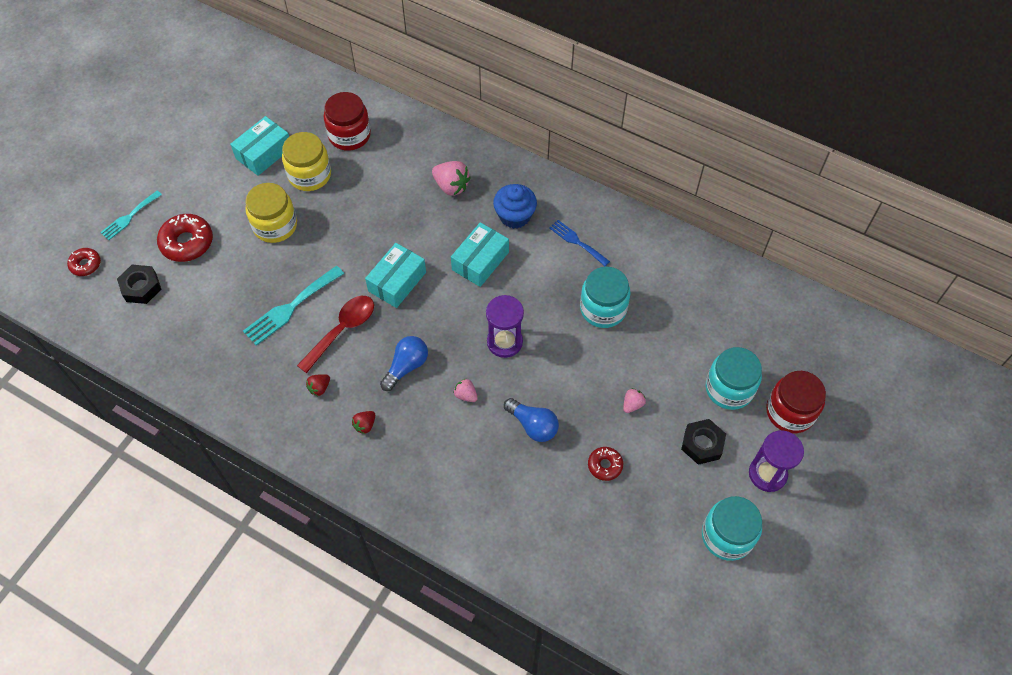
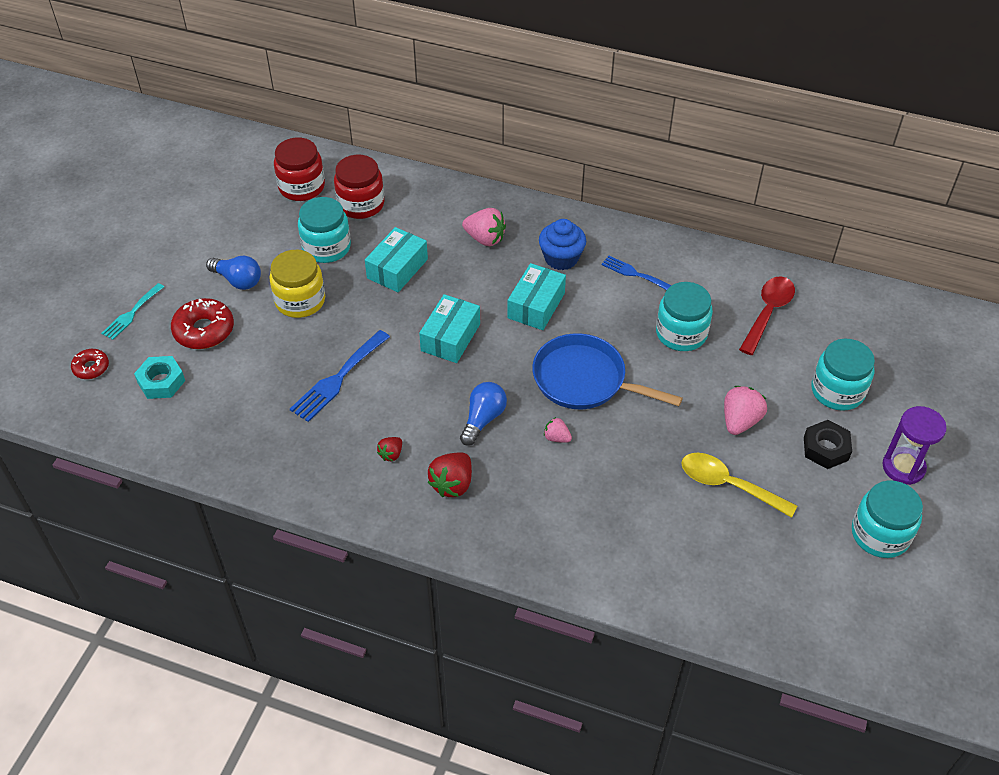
camera: 10 degrees left, 10 degrees down
(141, 287) = (161, 382): black nut -> turquoise nut
(264, 153) = (270, 232): turquoise box -> turquoise box (397, 268)
(290, 308) = (338, 379): turquoise fork -> blue fork
(309, 175) = (326, 247): yellow jar -> turquoise jar
(342, 330) = (402, 393): red spoon -> red spoon (768, 313)
(365, 425) = (452, 484): red strawberry -> red strawberry, size x1.77
(504, 342) = (584, 380): purple hourglass -> blue pan
(533, 425) = (638, 457): blue light bulb -> blue light bulb (238, 280)
(605, 465) = (728, 485): red donut -> yellow spoon
(632, 404) = (740, 421): pink strawberry -> pink strawberry, size x1.77
(790, 412) = (907, 404): red jar -> red jar (302, 187)

